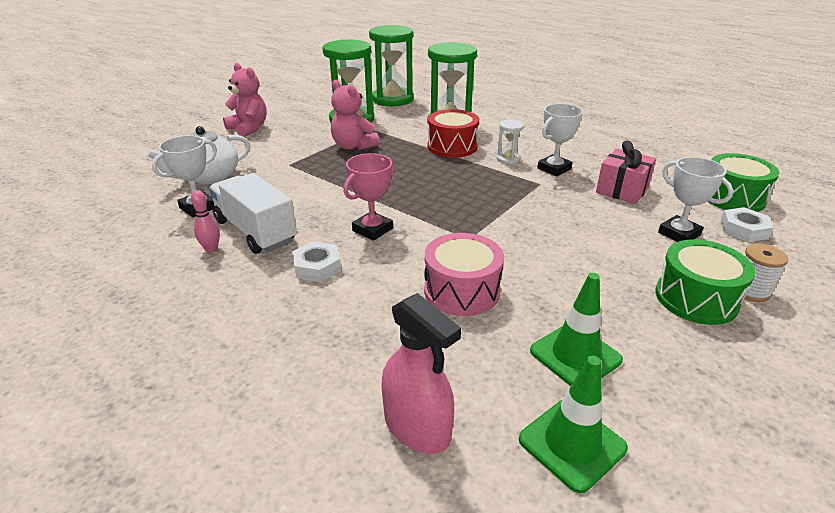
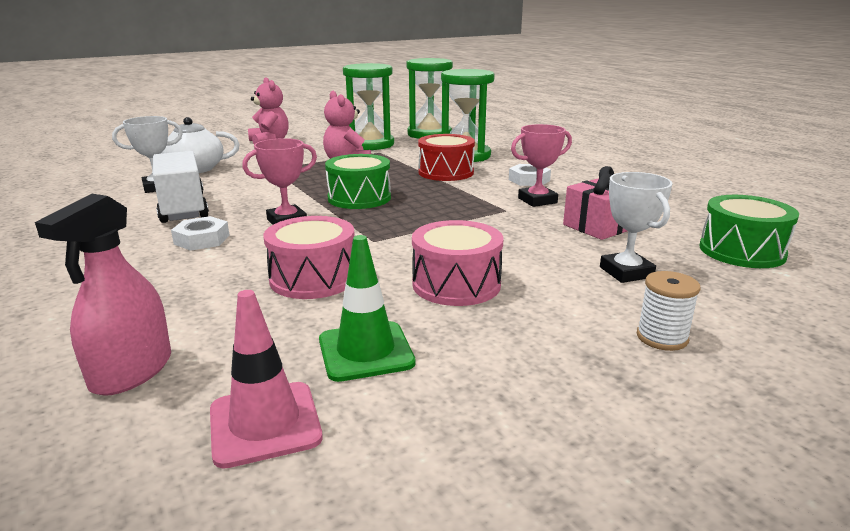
camera: 20 degrees right, 10 degrees down
(211, 249) = (131, 215): pink bowling pin -> none
(417, 427) = (132, 372): pink spray bottle -> pink spray bottle turned 45 degrees clockwise
(508, 159) = (494, 188): white hourglass -> none
(554, 169) = (537, 200): white trophy -> pink trophy
(572, 444) = (265, 423): green traffic cone -> pink traffic cone
(576, 272) = (456, 284): none -> pink drum
(696, 298) = (577, 331): green drum -> green drum (359, 198)
(743, 229) = (722, 281): white nut -> white nut (529, 180)

